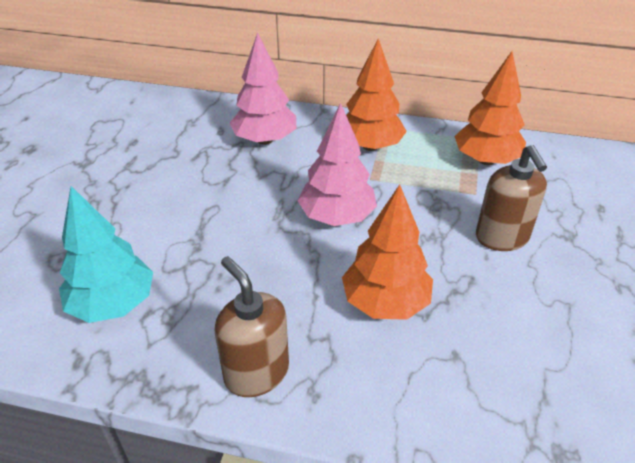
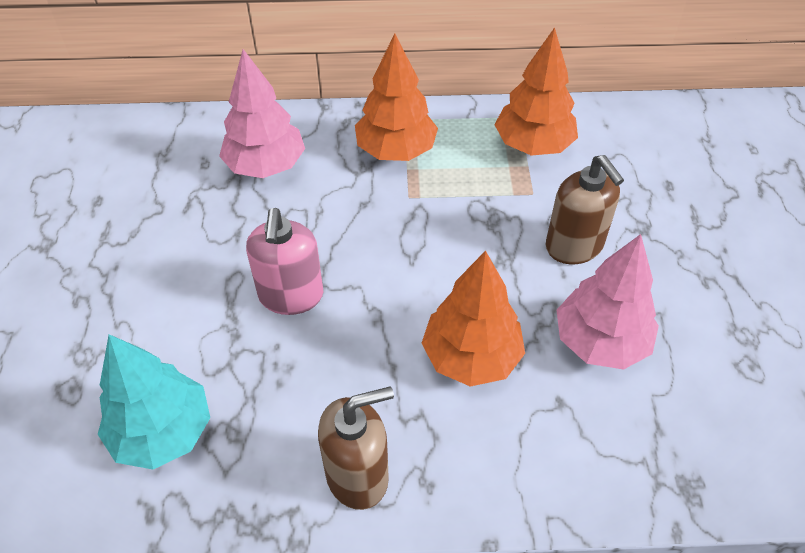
camera: 15 degrees left, 10 degrees up
(251, 229) = (291, 296): none -> pink soap dispenser
(256, 372) = (358, 475): brown soap dispenser -> brown soap dispenser turned 120 degrees clockwise
(336, 217) = (386, 258): pink tree -> pink tree (600, 342)

